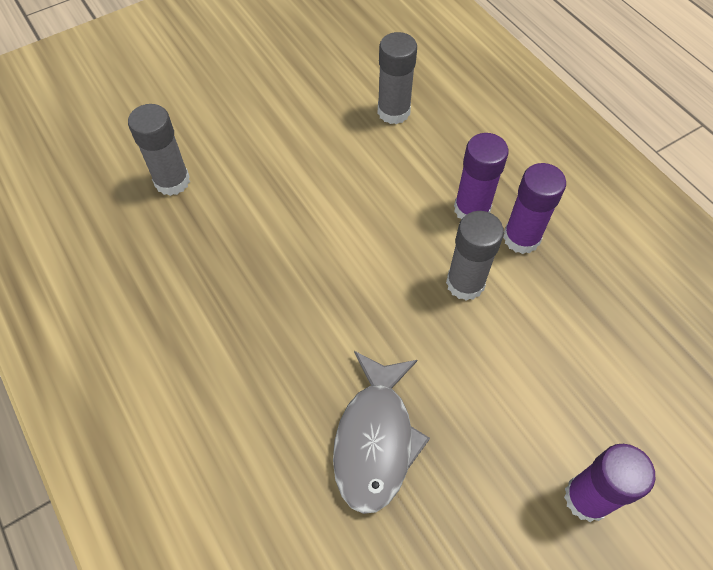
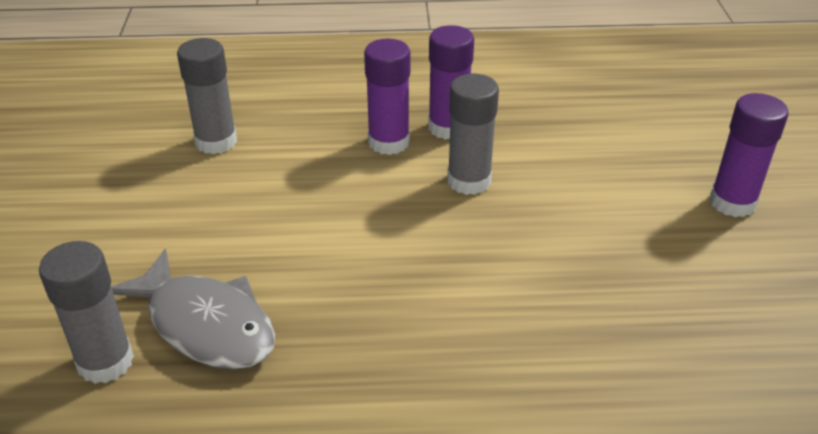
camera: 60 degrees left, 20 degrees down
(375, 439) = (602, 314): grey fish -> grey fish (205, 325)

